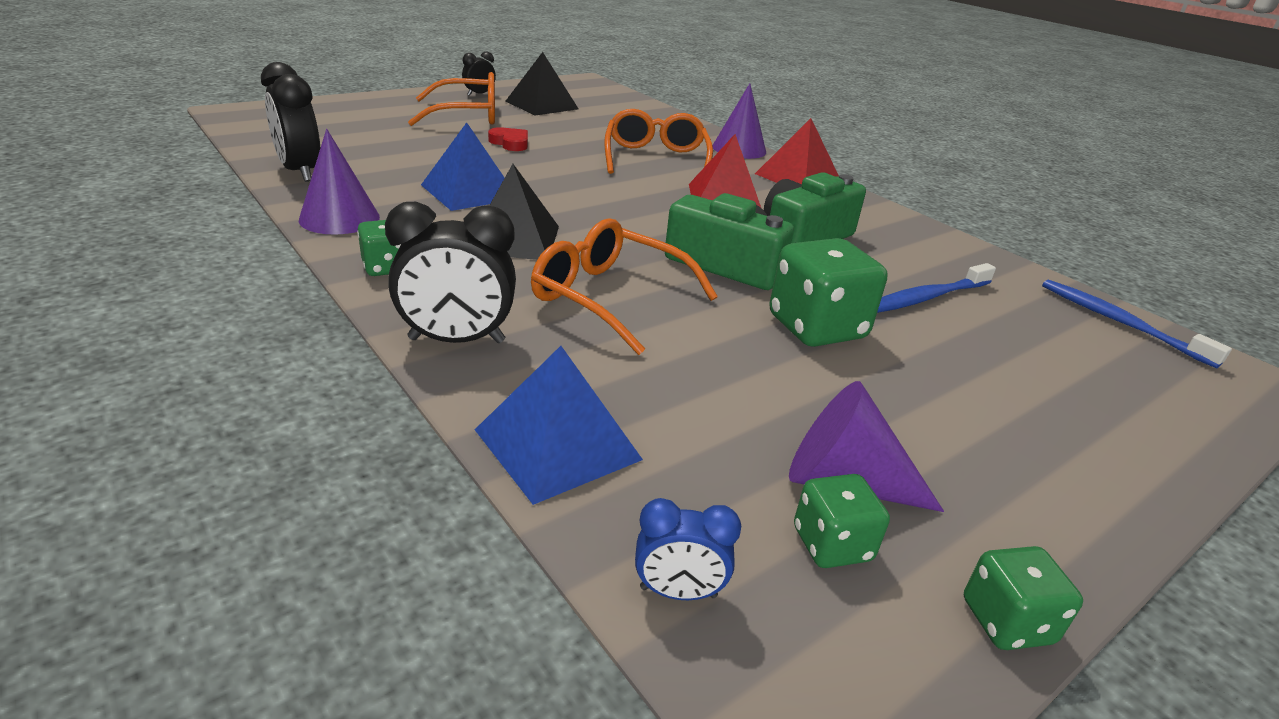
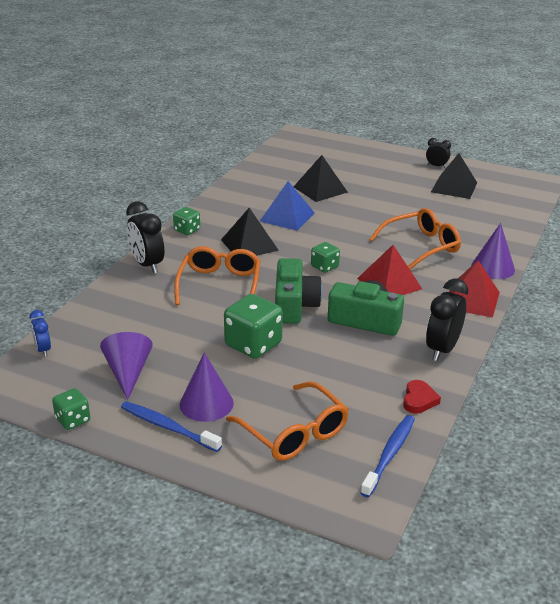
camera: 65 degrees right, 0 degrees up
(300, 172) = (251, 176): black clock -> black clock (442, 349)
(339, 218) = (218, 203): purple cone -> purple cone (206, 403)
(426, 152) = (320, 189): none -> black pyramid
(467, 115) = (393, 177): orange glasses -> orange glasses (294, 432)
(510, 143) = (370, 202): red heart -> red heart (419, 400)
(557, 444) = (100, 306): blue pyramid -> none
(832, 544) = (88, 376): green dice -> green dice (324, 267)
(927, 297) = (334, 375): blue toothbrush -> blue toothbrush (168, 427)

